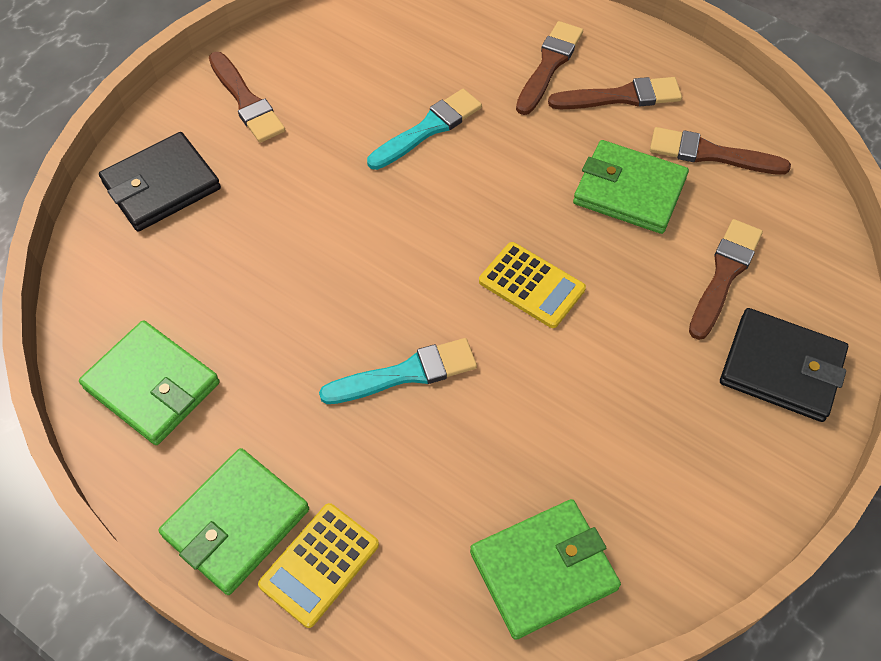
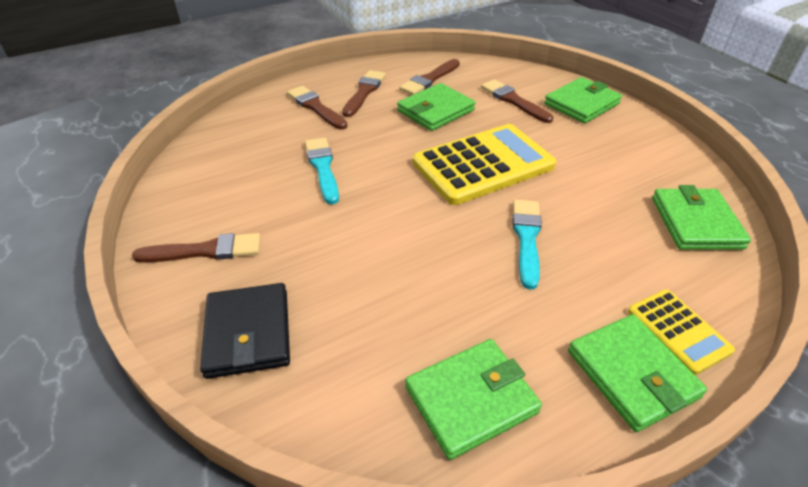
camera: 65 degrees left, 15 degrees down
(531, 285) = (483, 164): yellow calculator -> yellow calculator, size x1.93
(781, 368) = (581, 104): black wallet -> green wallet

